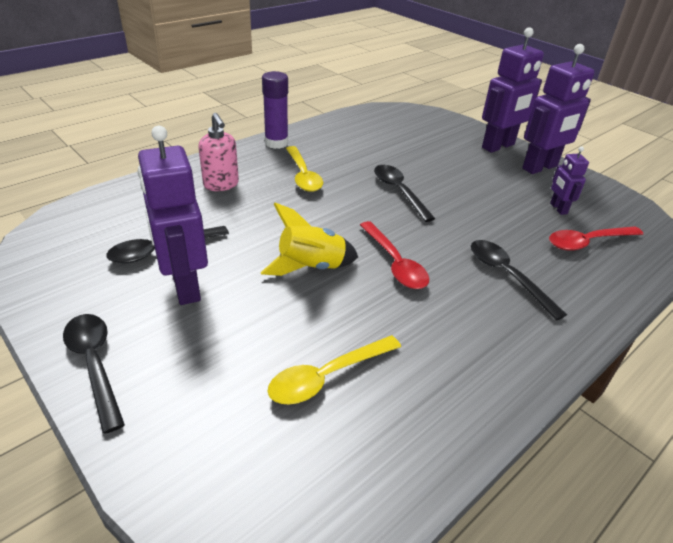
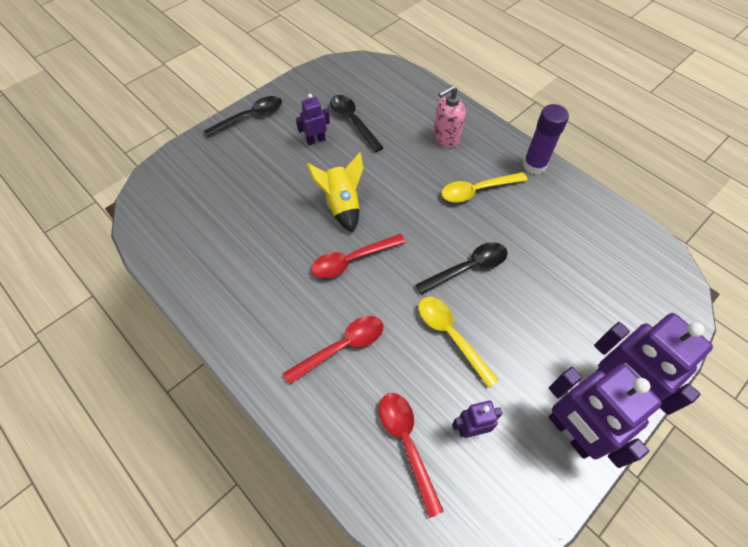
camera: 90 degrees right, 20 degrees up
(185, 286) = (316, 140): purple robot -> purple robot, size x0.51
(327, 376) = (235, 220): yellow spoon -> yellow spoon (450, 335)
(507, 276) = (342, 347): black spoon -> red spoon

